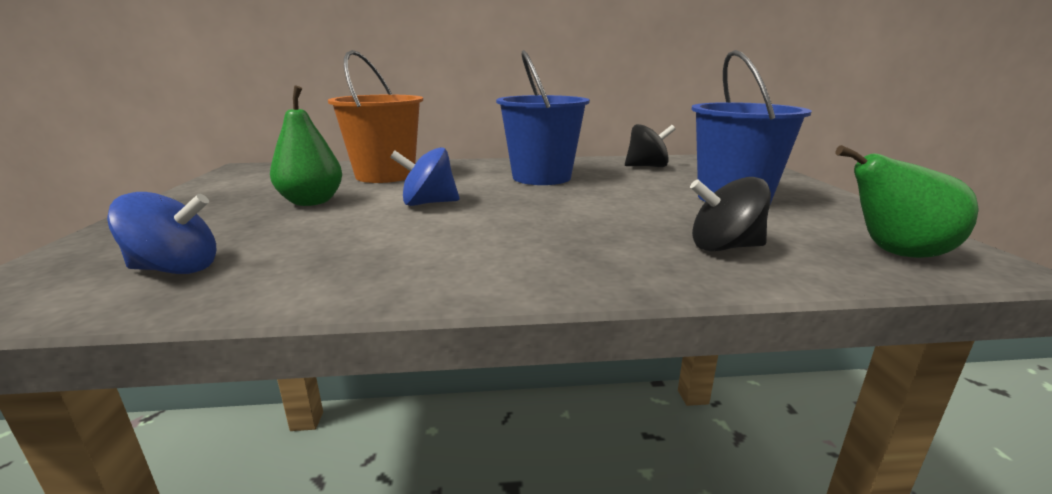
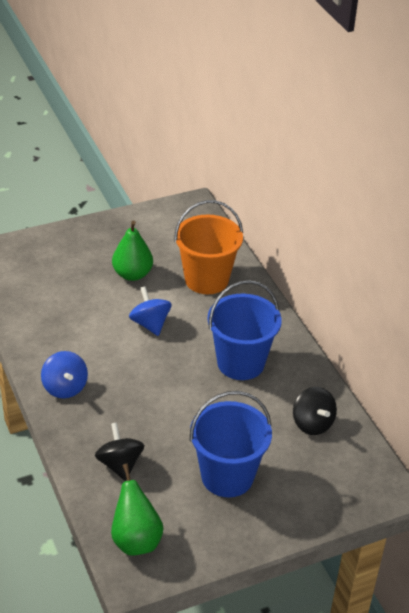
camera: 70 degrees right, 20 degrees up
(176, 269) = (30, 281): blue spinning top -> blue spinning top (65, 387)

